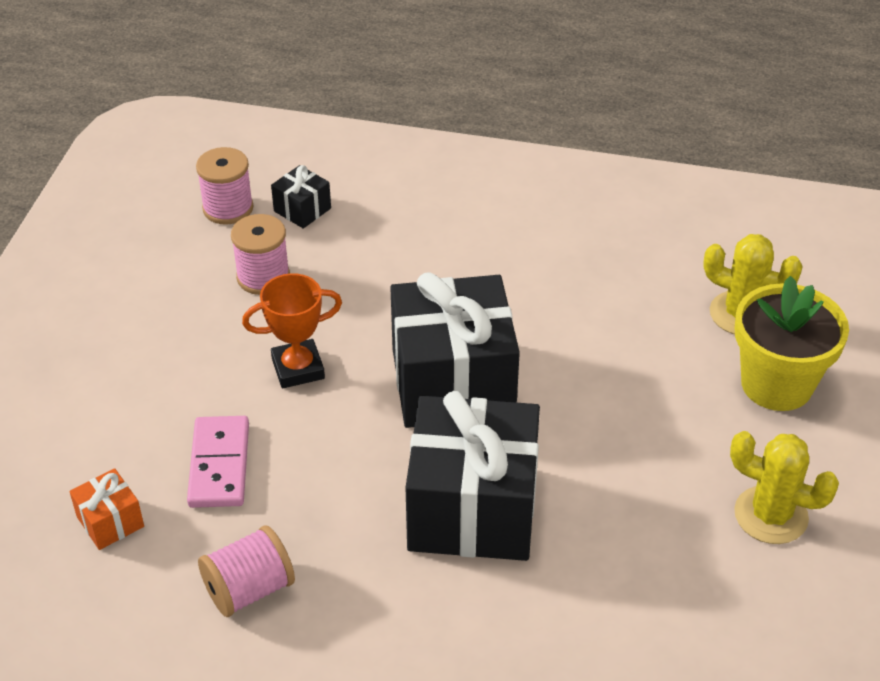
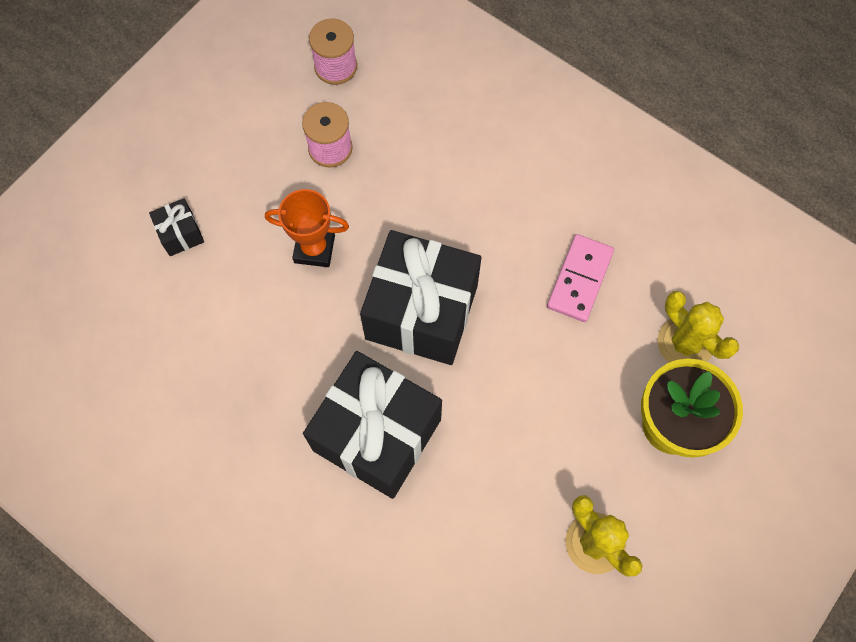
camera: 25 degrees right, 25 degrees up
(110, 522) = (123, 331): orange gift -> none
(219, 465) = (218, 314): pink domino -> pink domino (580, 279)
(249, 589) = (190, 432): pink spool -> none
(302, 210) = (391, 91): black gift -> black gift (180, 234)

